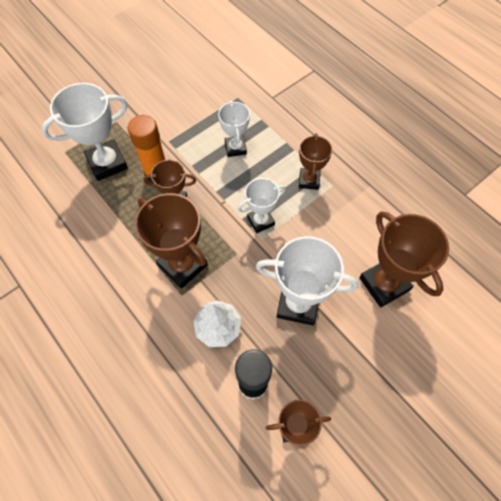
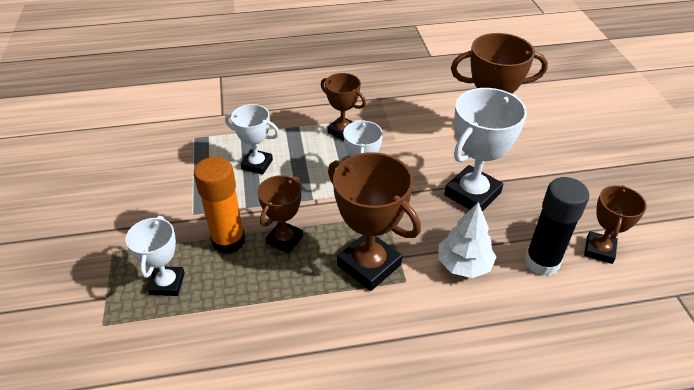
camera: 60 degrees left, 20 degrees down
(107, 163) = (167, 284): white trophy -> white trophy, size x0.61
(183, 265) = (369, 265): brown trophy -> brown trophy turned 60 degrees clockwise

